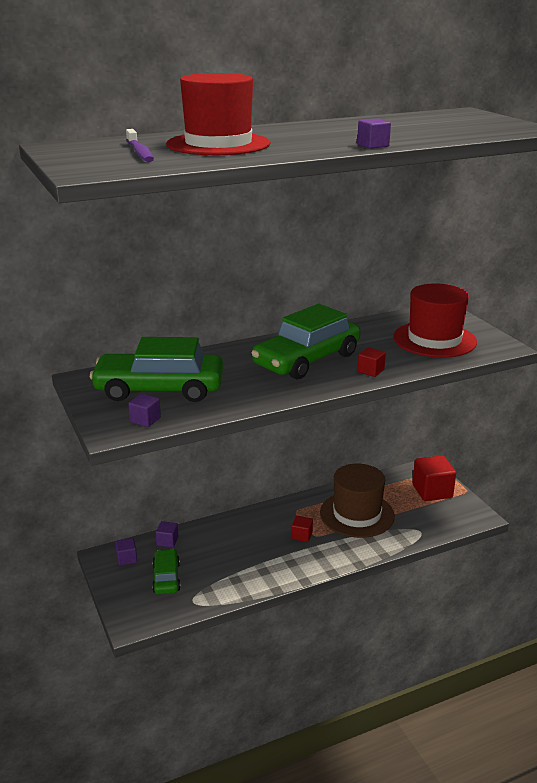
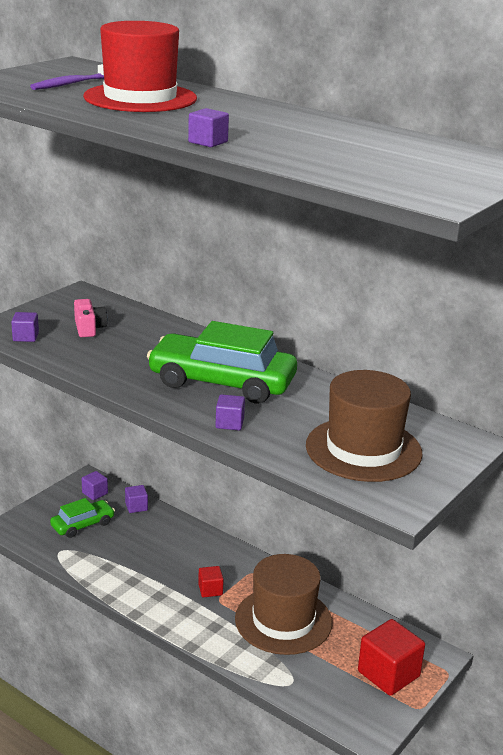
camera: 60 degrees right, 0 degrees up
(159, 389) = (89, 328): green car -> pink camera
(370, 371) = (229, 423): red cube -> purple cube
(434, 339) = (363, 449): red hat -> brown hat

